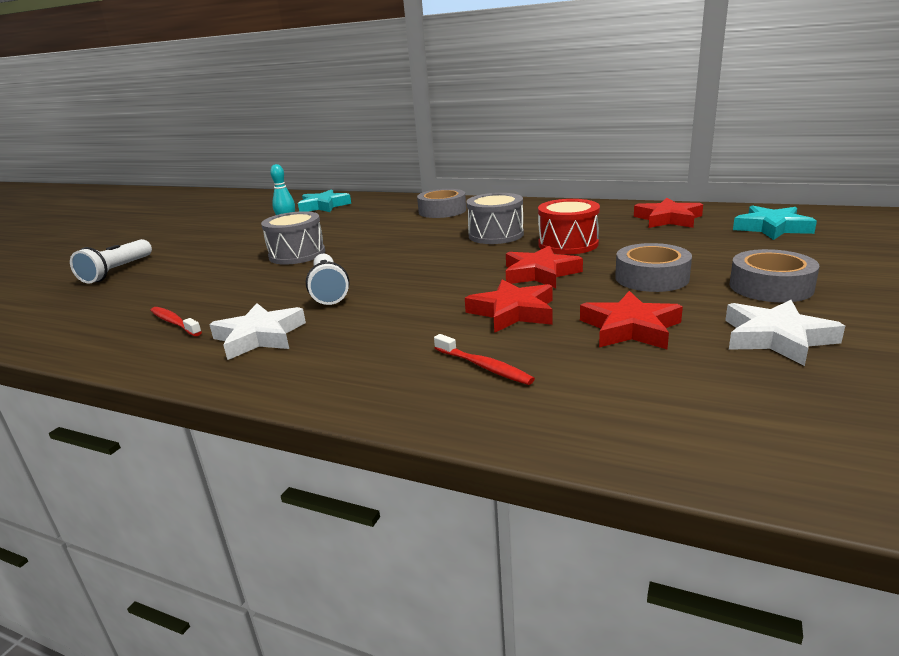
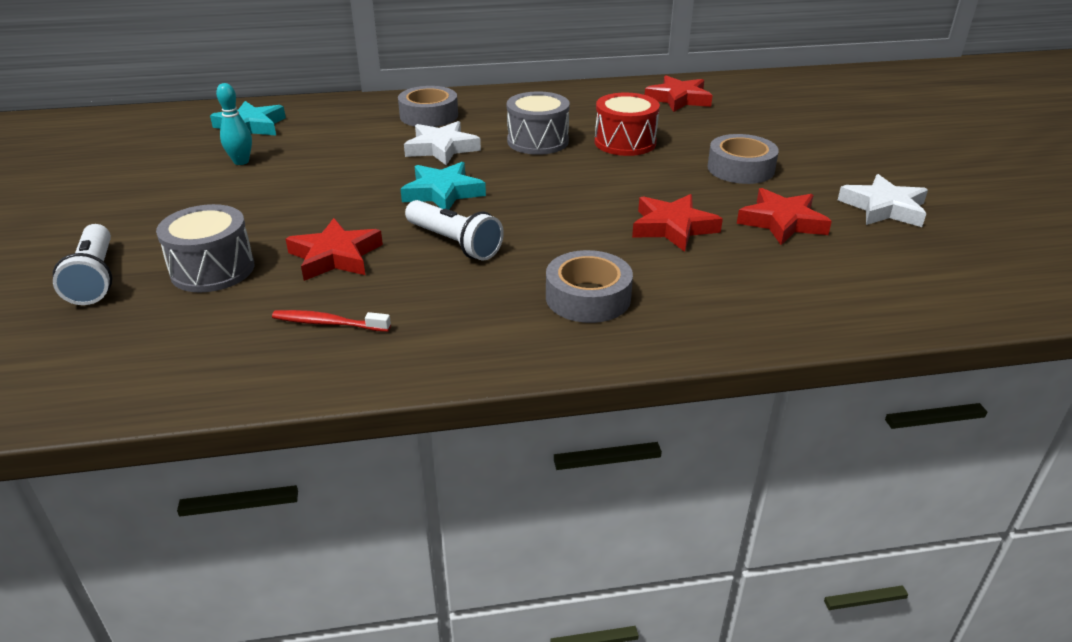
camera: 35 degrees left, 10 degrees up
(259, 337) = (464, 312): white star -> white star (441, 148)
(297, 254) = (335, 204): grey drum -> grey drum (213, 270)
(484, 367) = (719, 285): red toothbrush -> none
(540, 273) = (642, 181): red star -> red star (335, 256)
(770, 287) = (833, 161): grey tape -> grey tape (588, 297)
(772, 228) = (773, 99): turquoise star -> turquoise star (443, 192)

